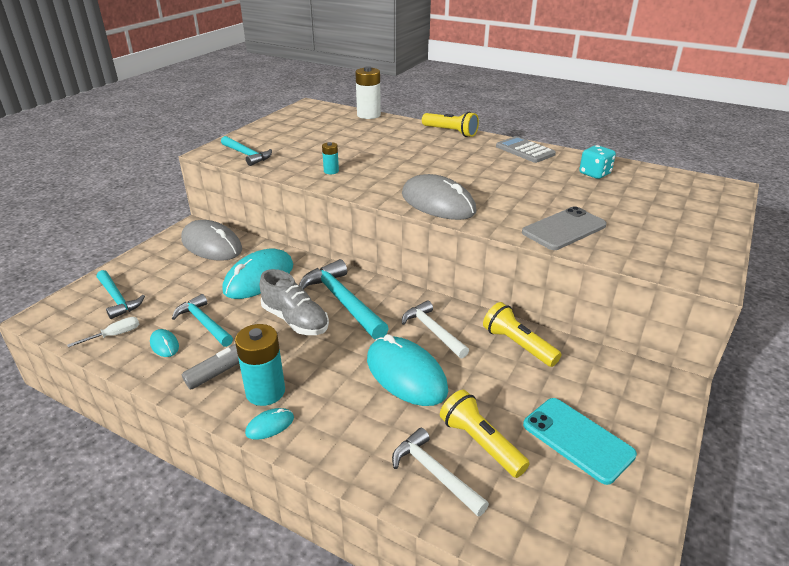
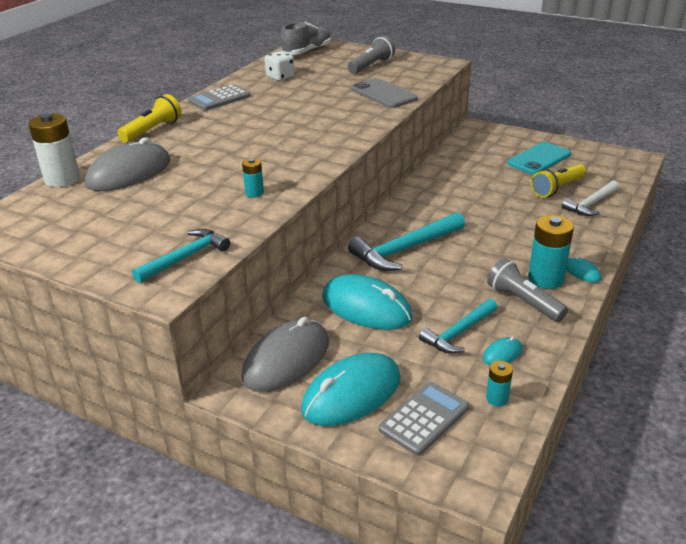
camera: 90 degrees left, 0 degrees up
(114, 335) = (497, 398): white screwdriver -> turquoise battery
(117, 299) = (424, 418): turquoise hammer -> grey calculator
(295, 320) = (441, 274): grey shoe -> grey shoe (307, 52)
(406, 374) = (499, 215): turquoise mouse -> turquoise mouse (351, 393)
(433, 331) = (441, 204): white hammer -> none
(438, 203) = (338, 137): grey mouse -> grey mouse (129, 173)
(517, 345) = (450, 171): yellow flashlight -> none
(594, 174) = (280, 77): turquoise dice -> white dice
(662, 224) = (371, 66): none -> grey flashlight

